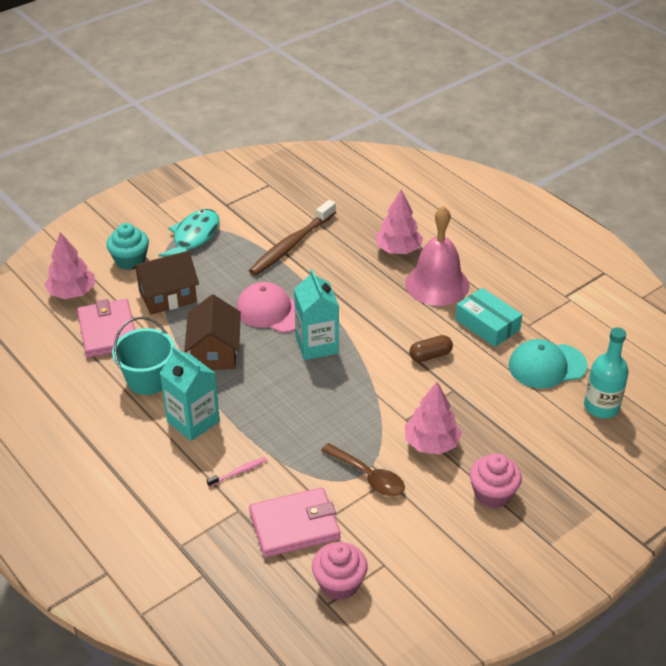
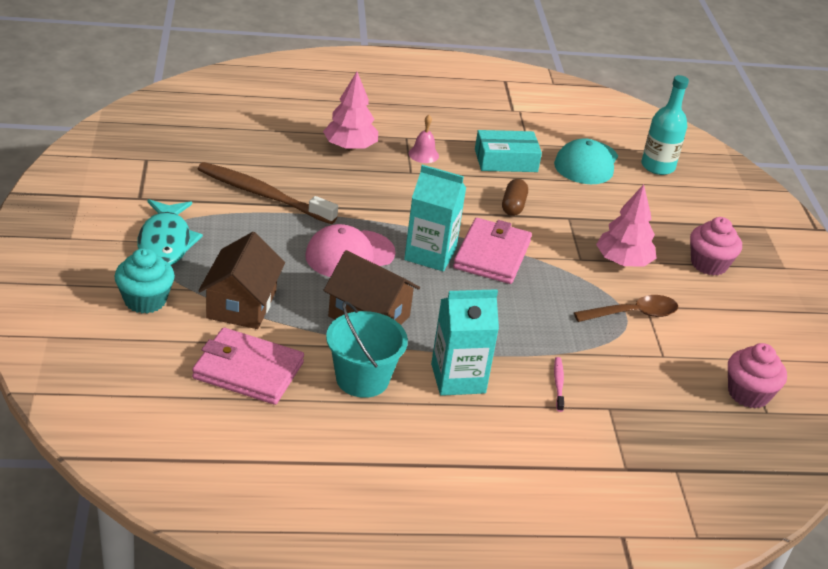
camera: 60 degrees left, 5 degrees down
(72, 293) = (145, 366): pink tree -> none
(194, 237) = (166, 242): turquoise fish -> turquoise fish turned 150 degrees counterclockwise
(291, 245) = (263, 195): brown toothbrush -> brown toothbrush turned 135 degrees clockwise
(294, 525) = (658, 384): pink wallet -> pink wallet (492, 255)
(437, 284) = (423, 154): pink bell -> pink bell, size x0.43

